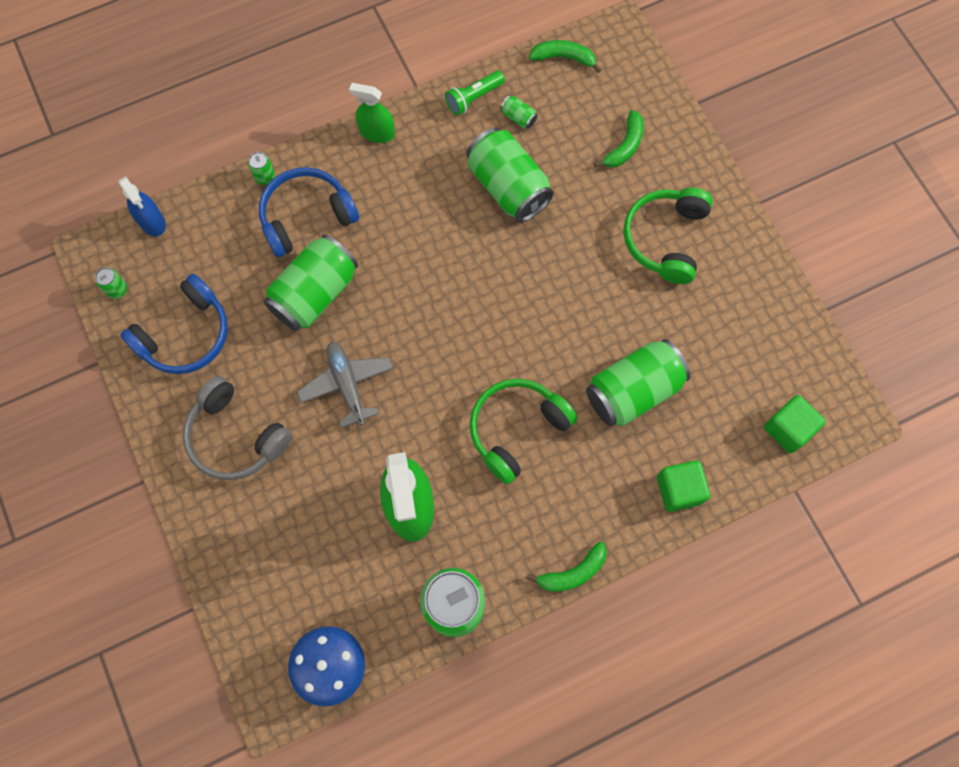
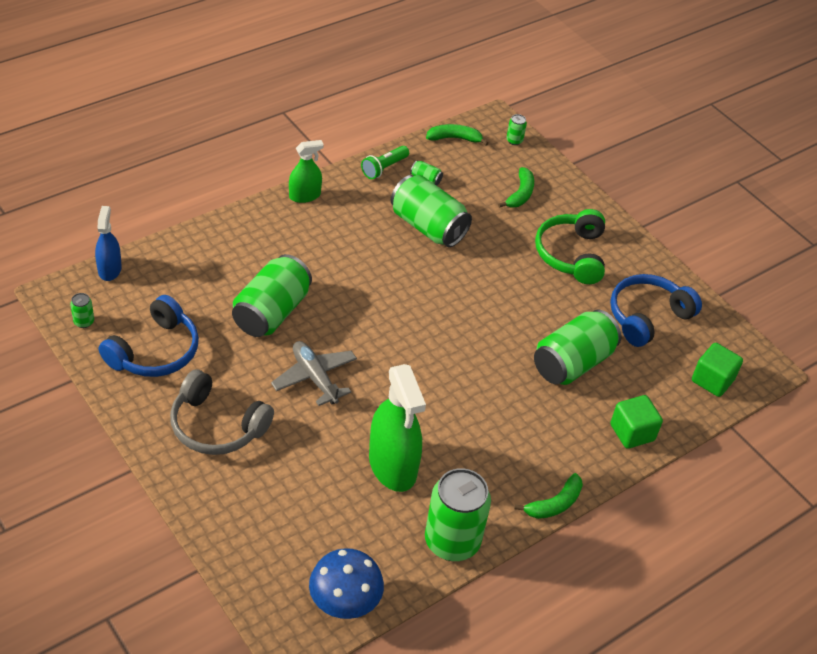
camera: 15 degrees left, 25 degrees down
(152, 221) = (109, 269): blue spray bottle -> blue spray bottle turned 135 degrees counterclockwise
(265, 177) = (210, 231): green can -> green can (514, 140)
(306, 217) = (253, 258): blue headphones -> blue headphones (647, 317)
(377, 132) = (304, 195): green spray bottle -> green spray bottle turned 150 degrees clockwise
(517, 430) = (477, 399): green headphones -> none

